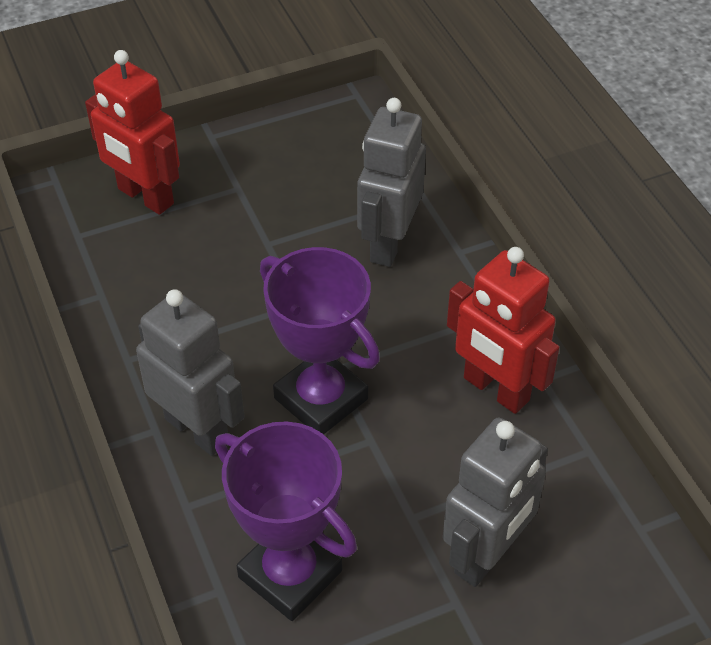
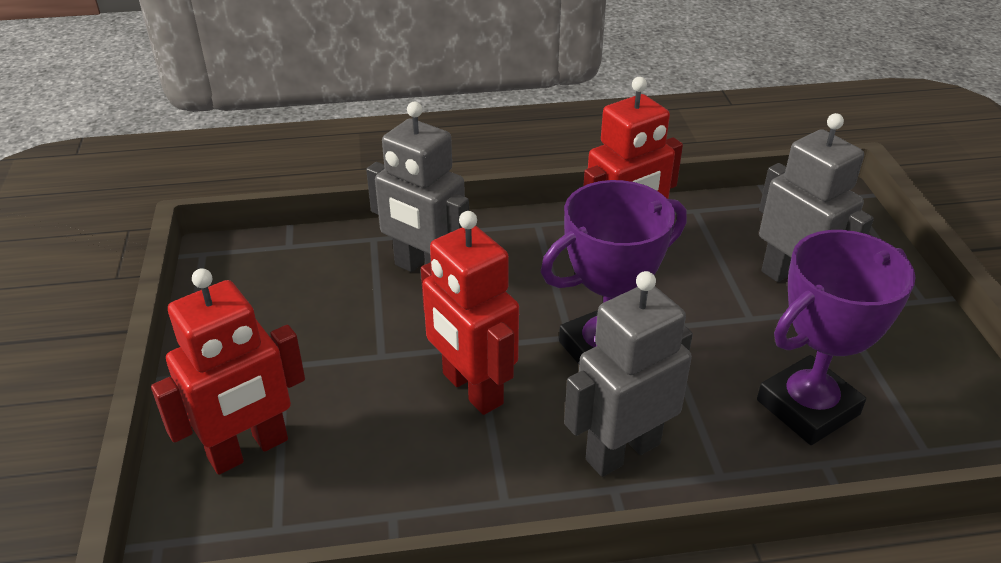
camera: 75 degrees left, 10 degrees down
(243, 312) = (471, 389): none -> red robot

